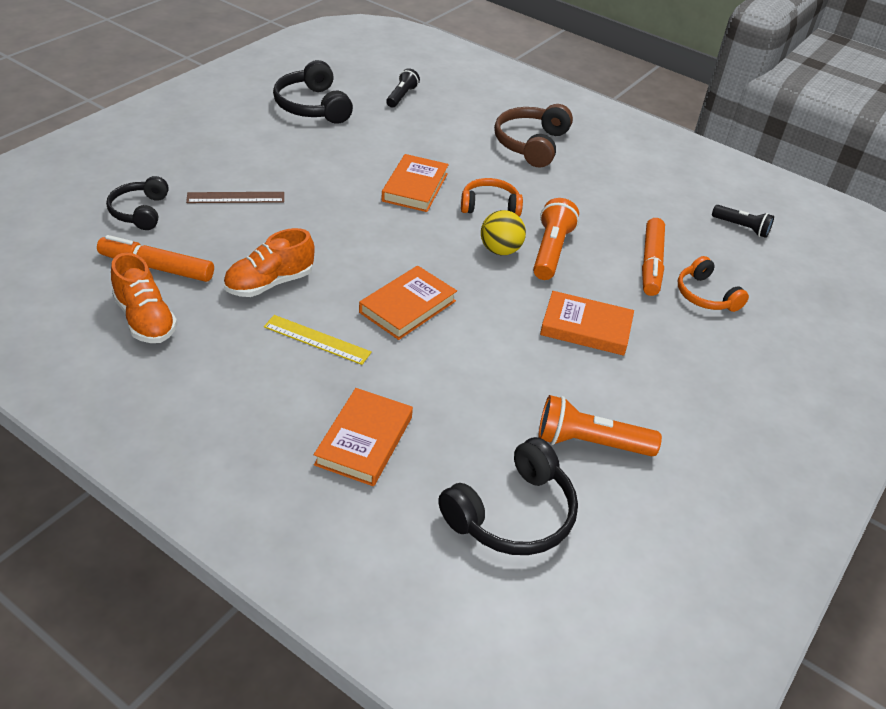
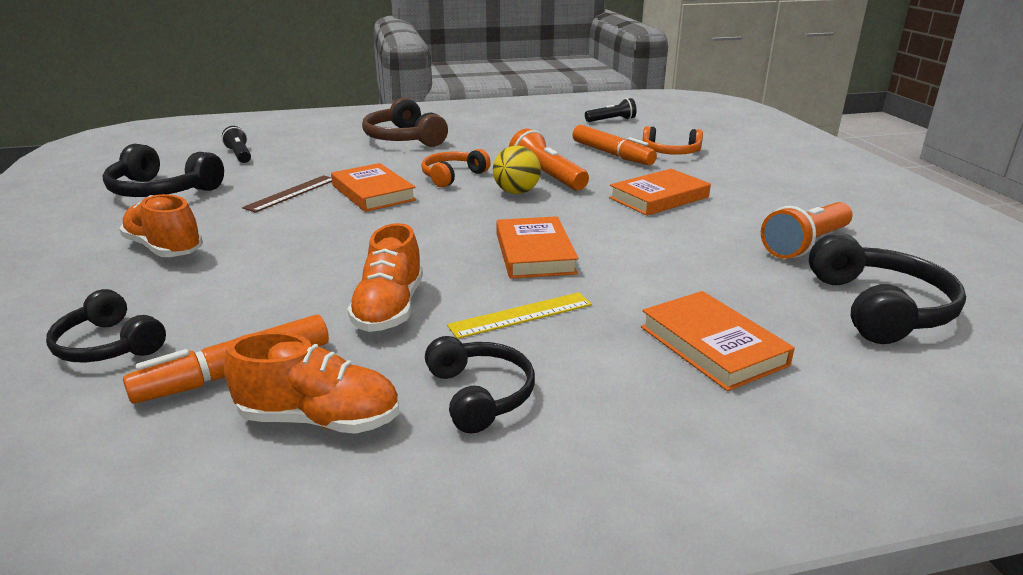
camera: 45 degrees left, 15 degrees down
(217, 364) = (480, 394): none -> black headphones
(236, 197) = (213, 276): brown ruler -> brown ruler (291, 193)
(246, 160) = (165, 249): none -> orange shoe

